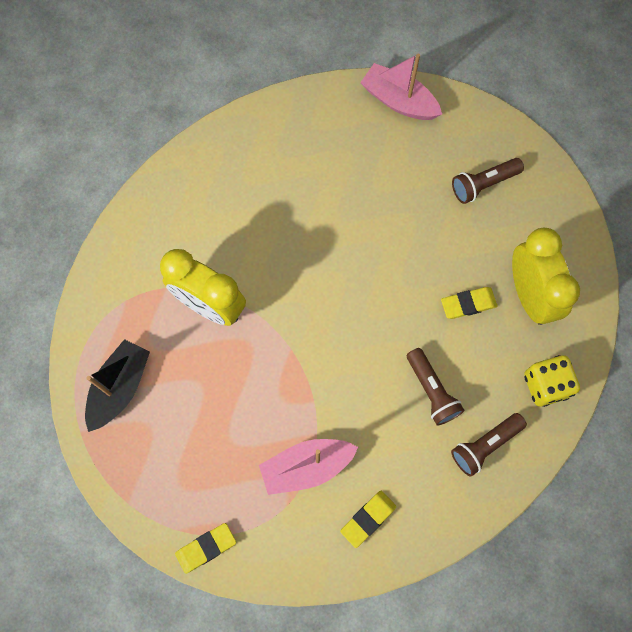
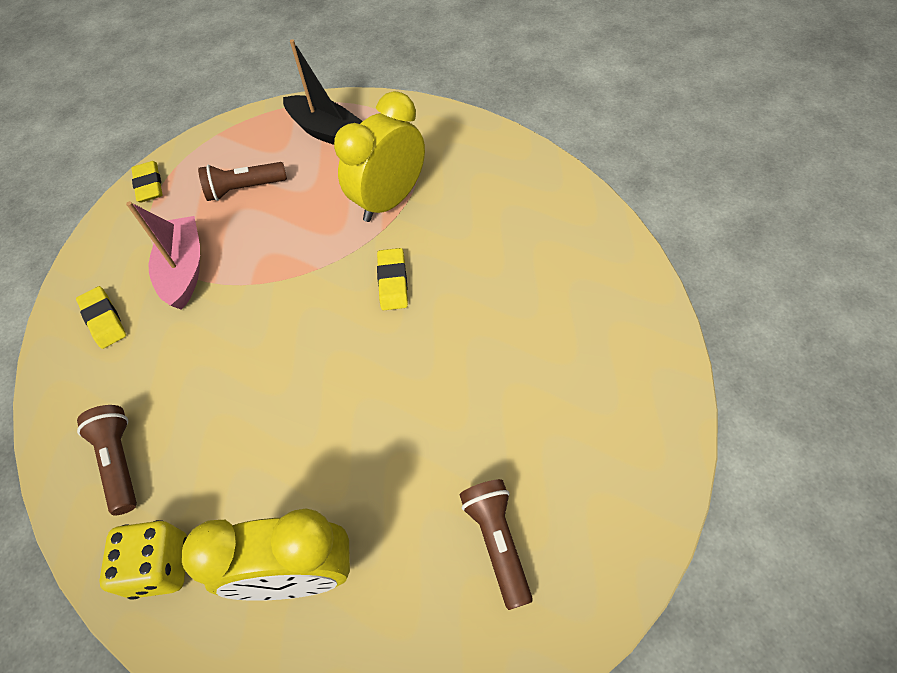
camera: 105 degrees right, 15 degrees down
(399, 101) = (655, 438): pink boat -> none
(432, 391) = (213, 409): brown flashlight -> brown flashlight (244, 189)
(468, 304) = (312, 478): yellow eraser -> yellow eraser (393, 282)

